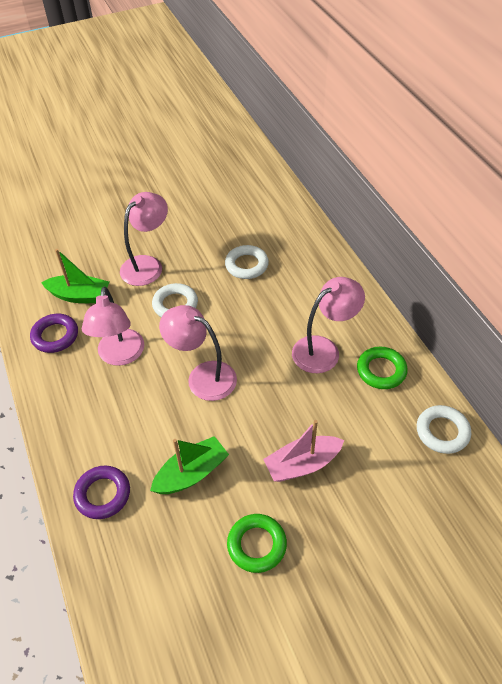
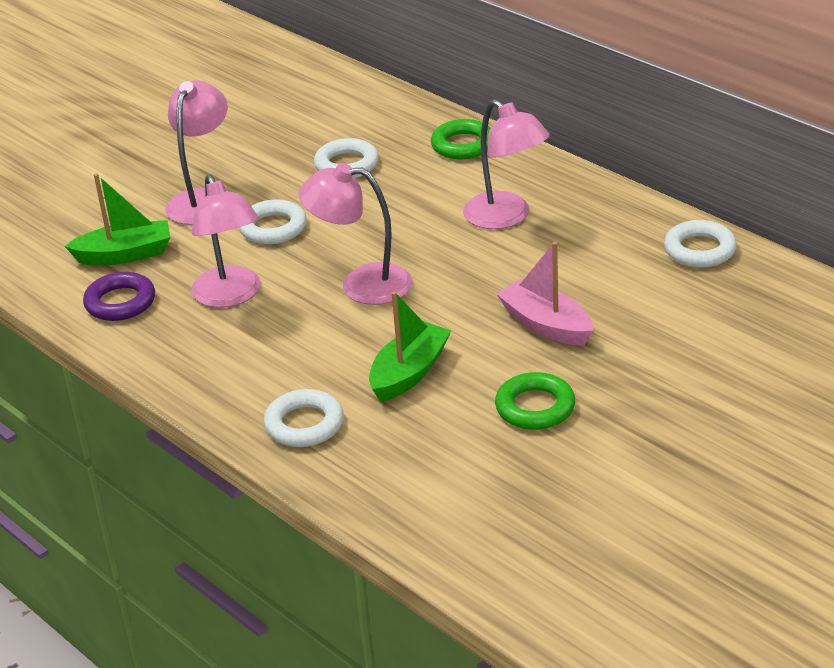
camera: 20 degrees left, 15 degrees down
(103, 494) = (304, 424): purple ring -> white ring
(302, 464) = (546, 325): pink boat -> pink boat turned 90 degrees clockwise
(324, 349) = (506, 217): pink lamp -> pink lamp turned 105 degrees clockwise
(381, 370) = (592, 217): green ring -> green ring (463, 145)

